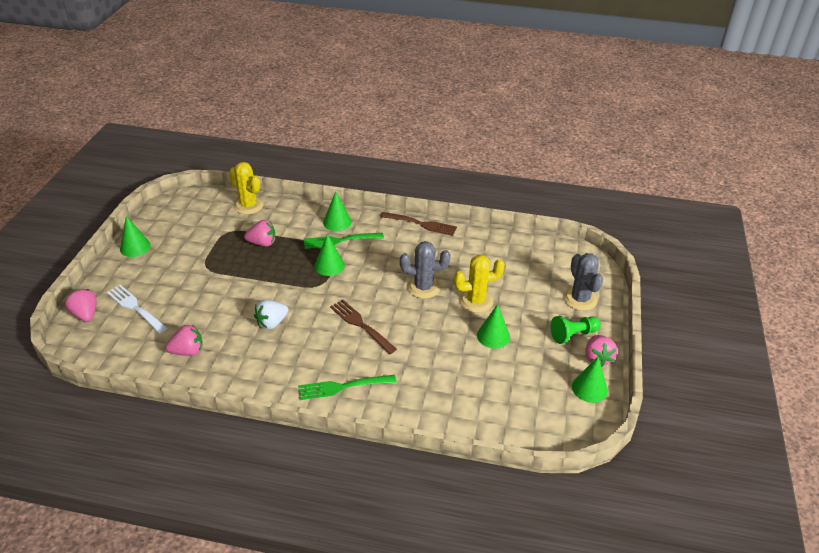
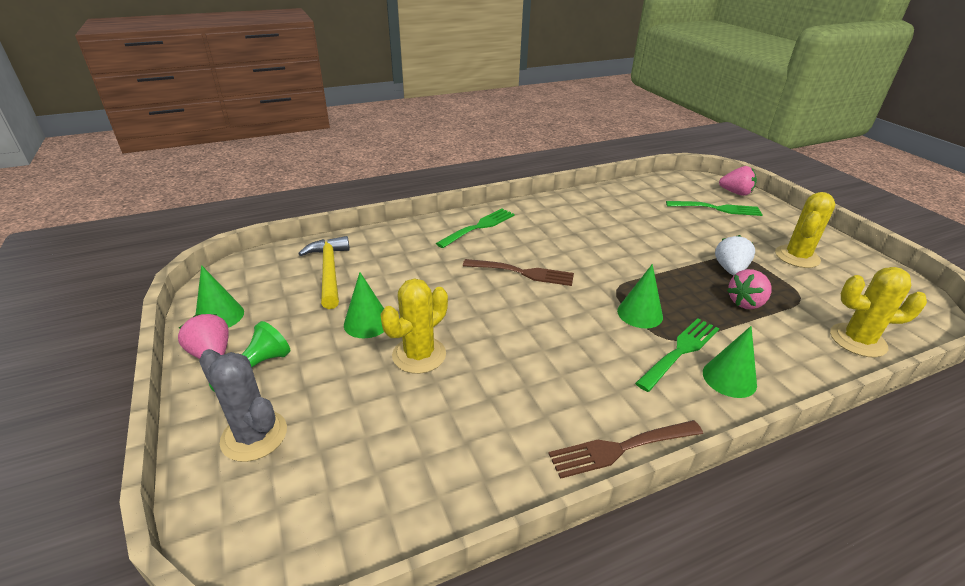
camera: 145 degrees right, 5 degrees down
(135, 247) = (827, 243): green cone -> none
(135, 307) = (717, 209): white fork -> green fork
(174, 249) = (797, 257): none -> yellow cactus
(187, 351) = (626, 203): pink strawberry -> none
(272, 323) = (601, 241): white strawberry -> white strawberry (730, 269)
(423, 287) = (502, 341): grey cactus -> none
(496, 395) = (329, 271): none -> yellow hammer

